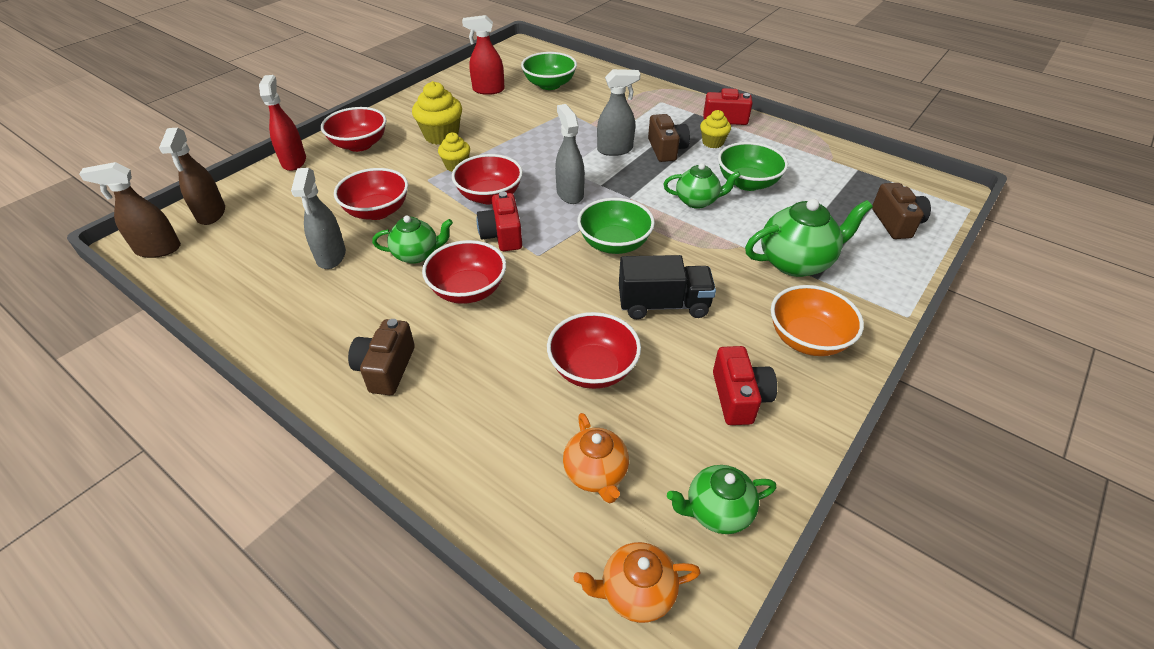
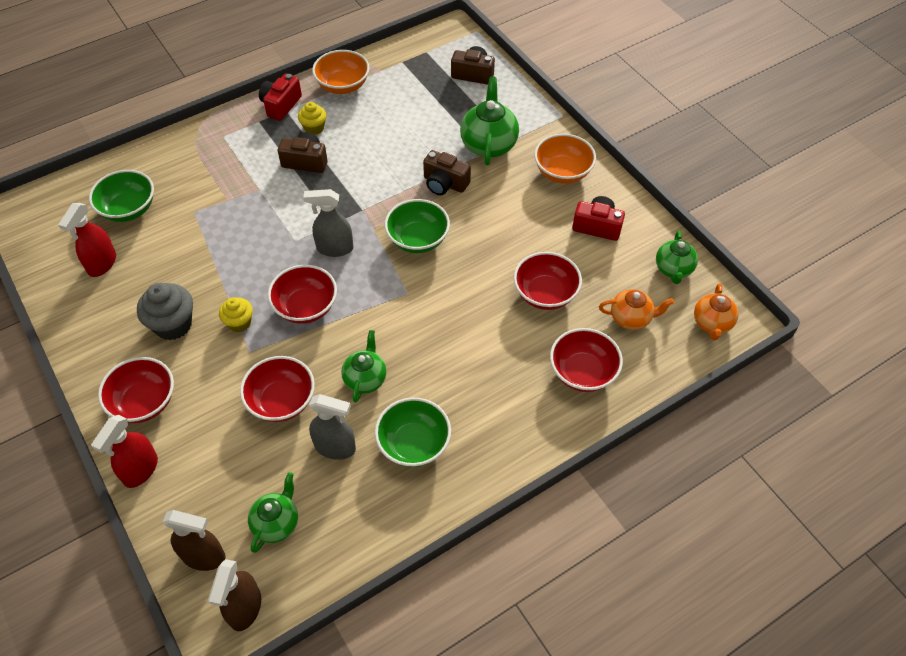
camera: 70 degrees left, 10 degrees up
(294, 161) = (140, 470): red spray bottle -> red spray bottle turned 75 degrees counterclockwise
(386, 369) = (497, 421): brown camera -> brown camera (444, 183)
(441, 136) = (173, 324): yellow cupcake -> grey cupcake
(468, 290) = (430, 350): red bowl -> red bowl (582, 372)
(502, 235) = (369, 311): red camera -> none
(615, 150) = (285, 196): grey spray bottle -> none
(663, 305) = (499, 234): black truck -> none
(697, 201) = (390, 170): green teapot -> green teapot (276, 523)
(747, 183) = (383, 130): green bowl -> green bowl (414, 444)
(784, 143) = (343, 85): none -> orange bowl

